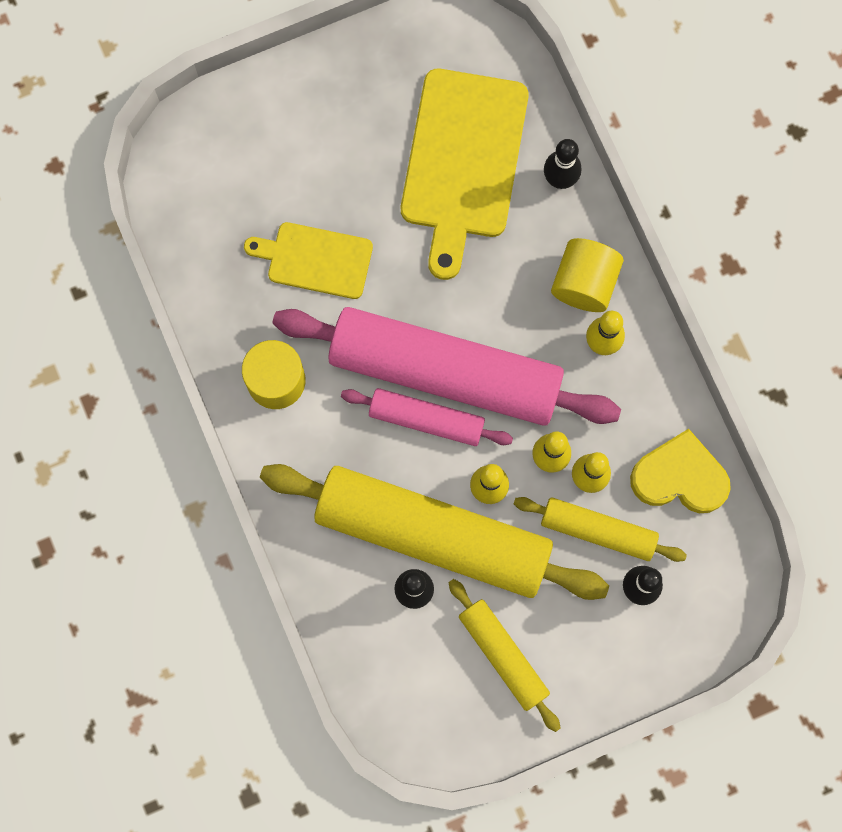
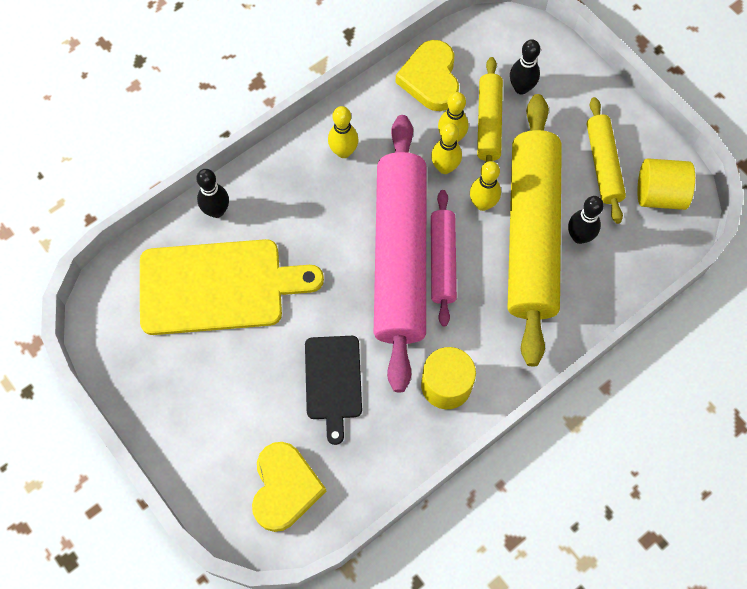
camera: 105 degrees left, 10 degrees down
(213, 182) = (285, 488): none -> yellow heart
(315, 260) = (333, 382): yellow cutting board -> black cutting board
(503, 655) = (603, 164): yellow rolling pin -> yellow rolling pin turned 45 degrees counterclockwise
(584, 283) = (299, 174): yellow cylinder -> yellow cylinder (659, 194)

